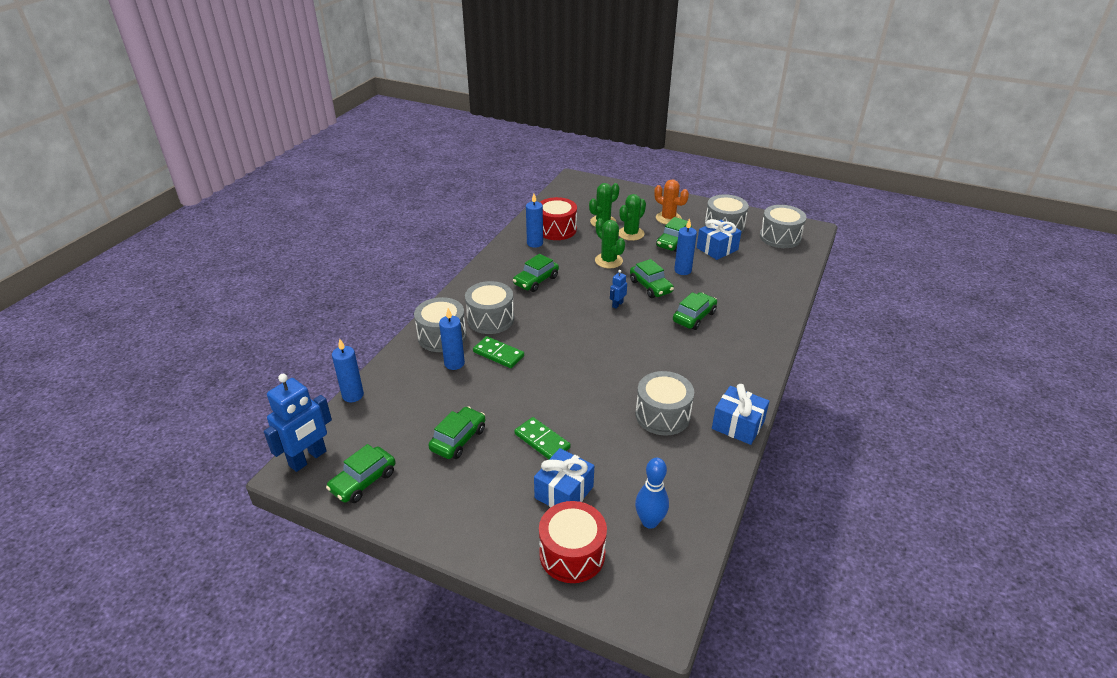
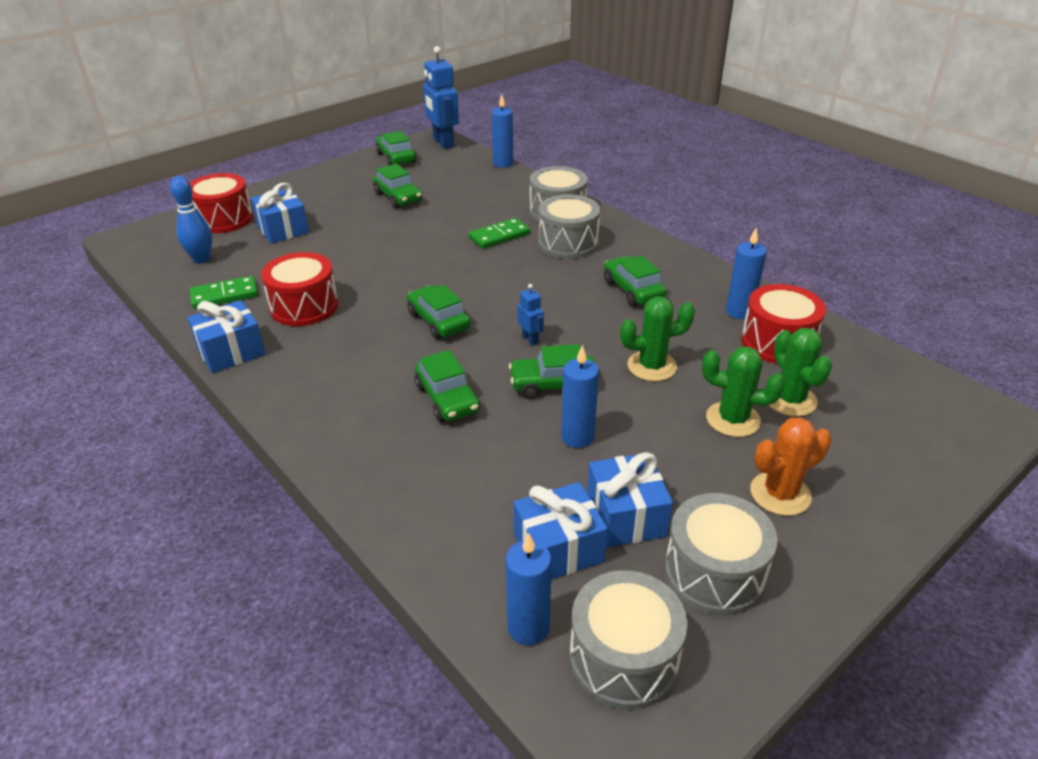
camera: 115 degrees right, 0 degrees up
(454, 363) = (505, 211): blue candle -> blue candle (528, 627)
(542, 441) = (351, 233): green domino -> green domino (224, 295)
(631, 234) = (733, 419): green cactus -> green cactus turned 45 degrees counterclockwise
(662, 415) = (304, 307): grey drum -> red drum
(673, 242) = (679, 463): green car -> green car (438, 321)
(751, 260) = (558, 548): none -> blue gift

